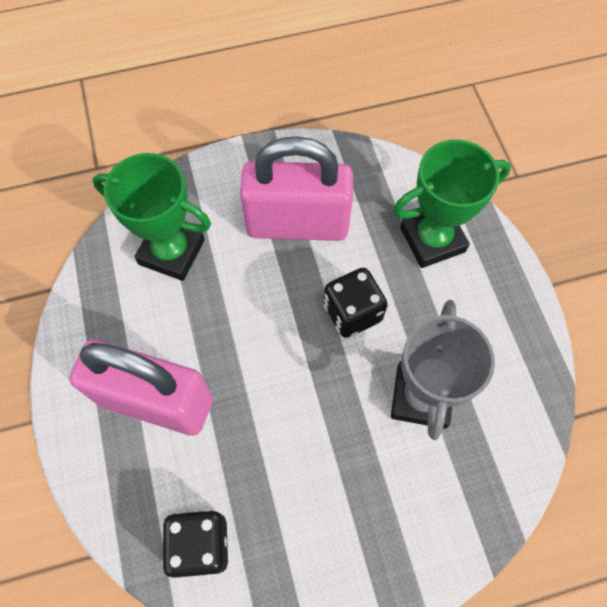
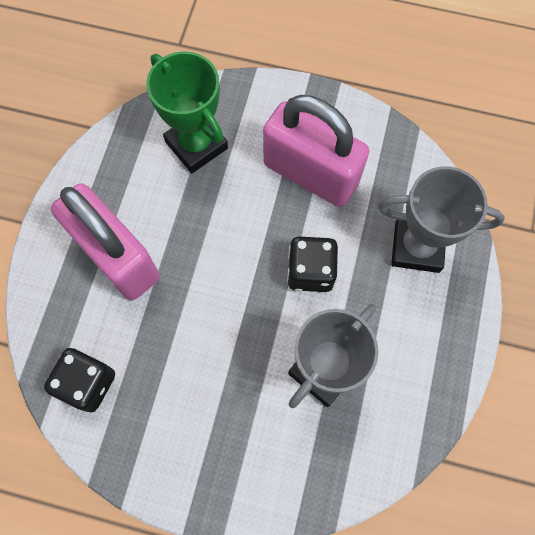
camera: 30 degrees right, 5 degrees up
(432, 239) = (417, 247): green trophy -> grey trophy

